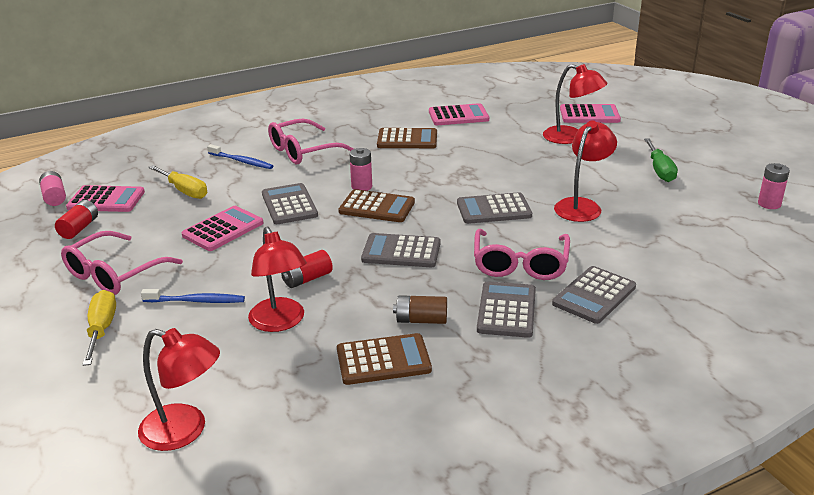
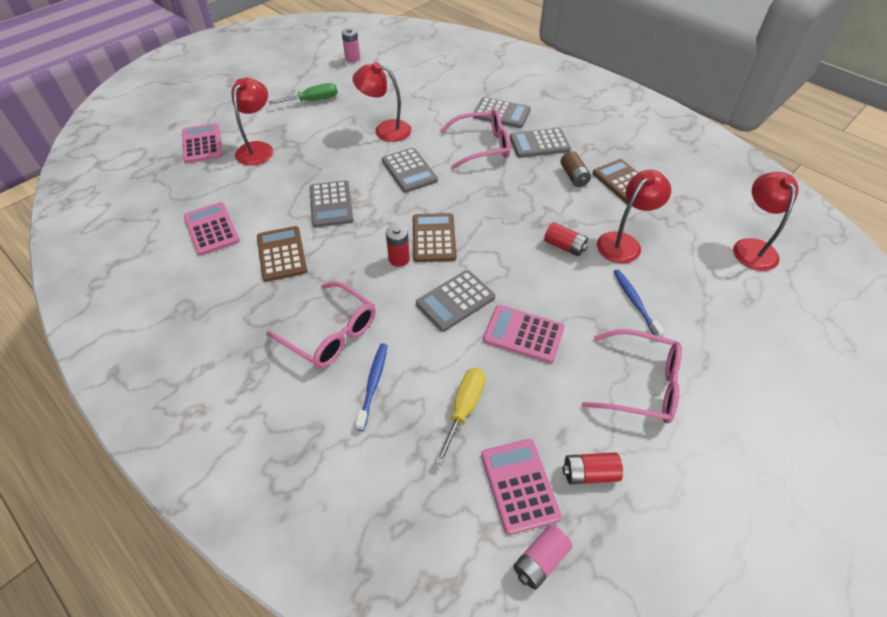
camera: 110 degrees left, 20 degrees up
(102, 329) = (710, 347): yellow screwdriver -> none
(361, 187) = (399, 259): pink battery -> red battery
(401, 251) = (497, 205): grey calculator -> grey calculator (331, 204)

